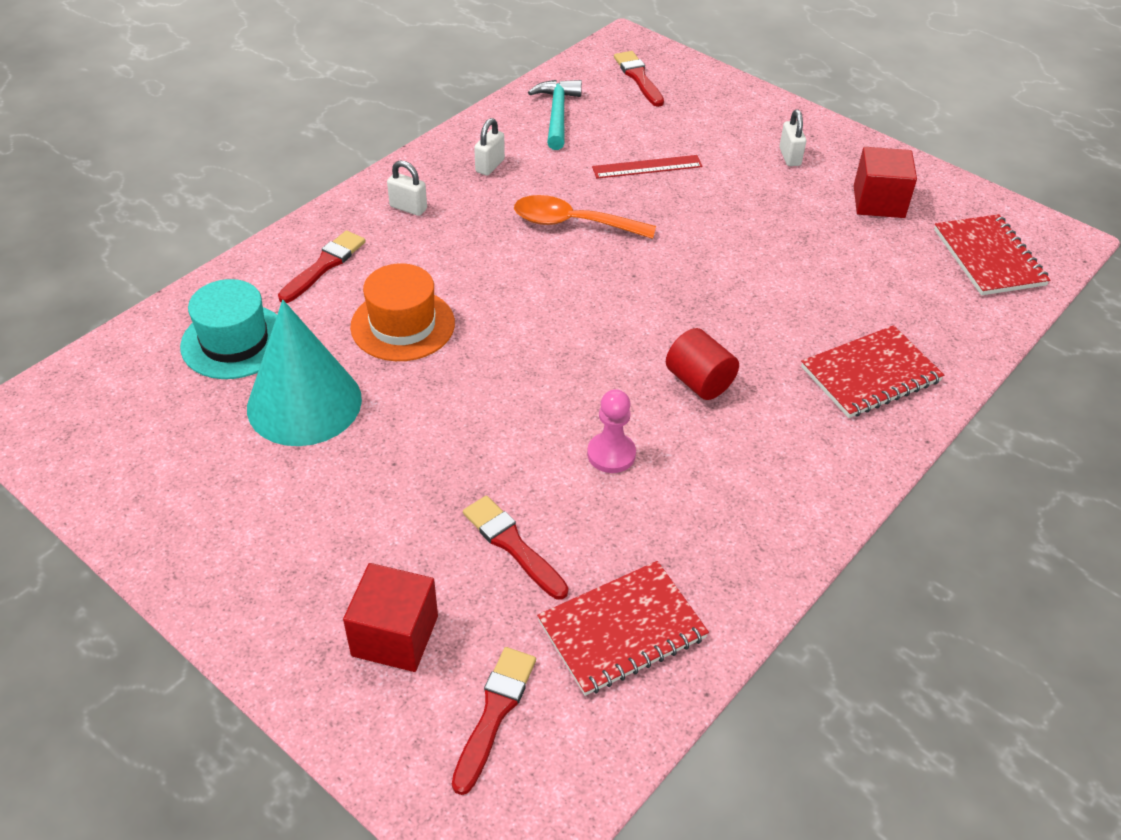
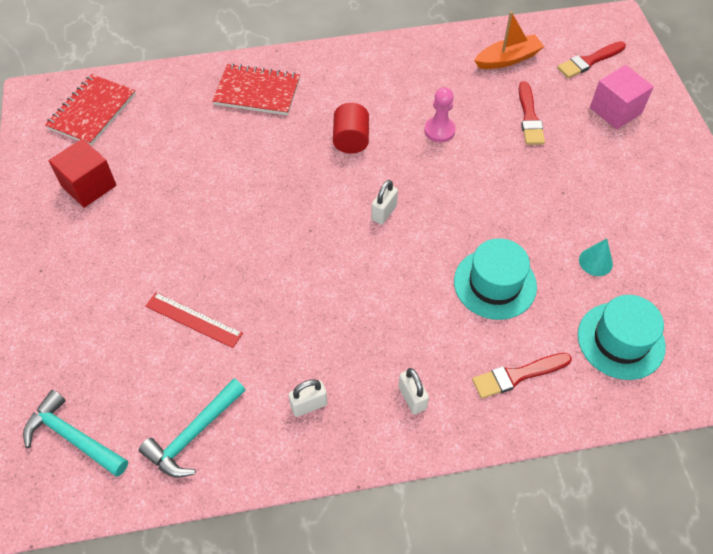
camera: 140 degrees left, 10 degrees up
(304, 403) = (595, 262): turquoise cone -> turquoise cone, size x0.40
(395, 636) = (615, 110): red cube -> pink cube
(403, 325) = (495, 284): orange hat -> turquoise hat
(573, 223) = (304, 299): orange spoon -> none
(622, 630) = (508, 59): red notebook -> orange boat
(638, 77) = (73, 437): red brush -> turquoise hammer
(789, 157) = (85, 260): white padlock -> white padlock (384, 213)

